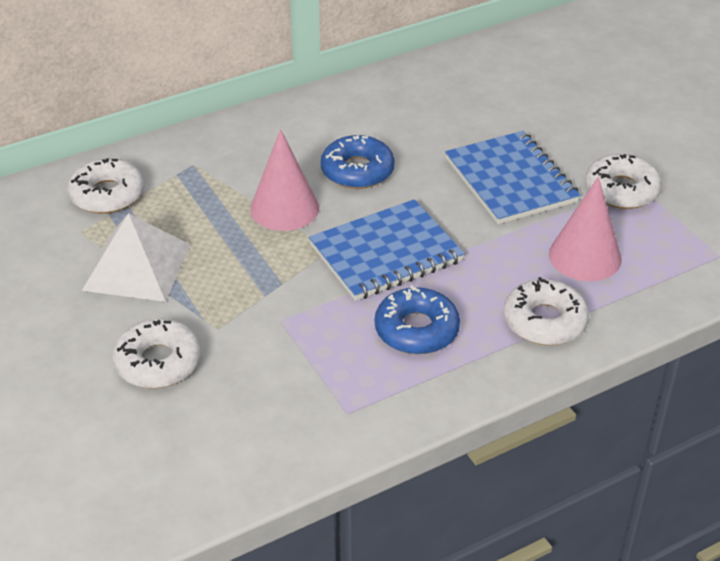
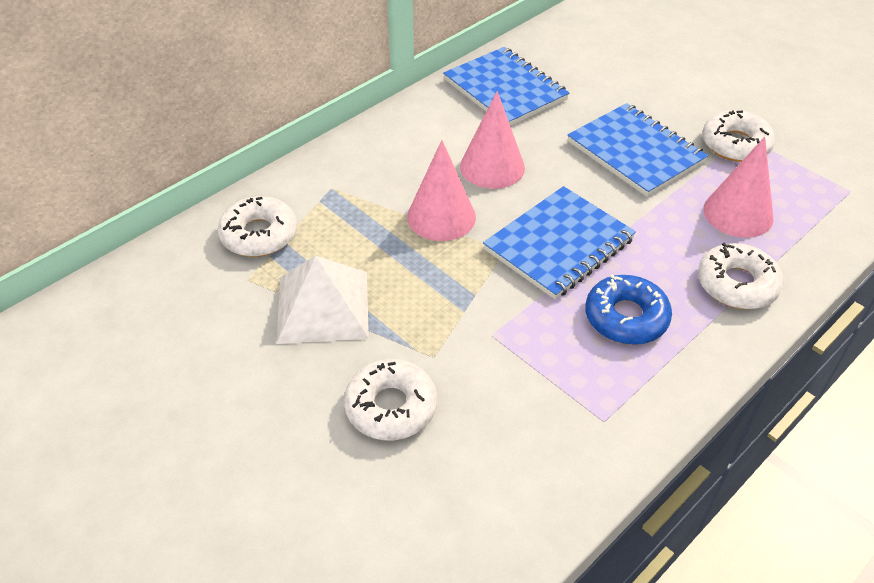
camera: 15 degrees left, 5 degrees up
(357, 171) = (492, 167): blue donut -> pink cone
(408, 99) = (505, 90): none -> blue notebook

